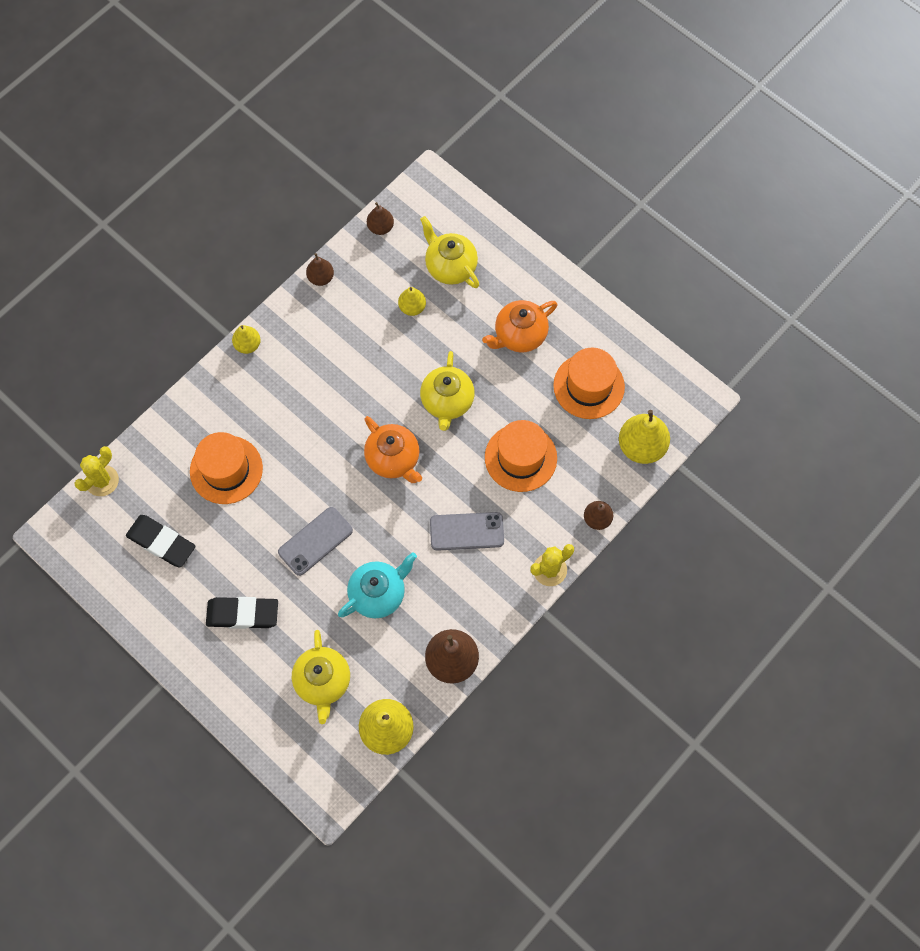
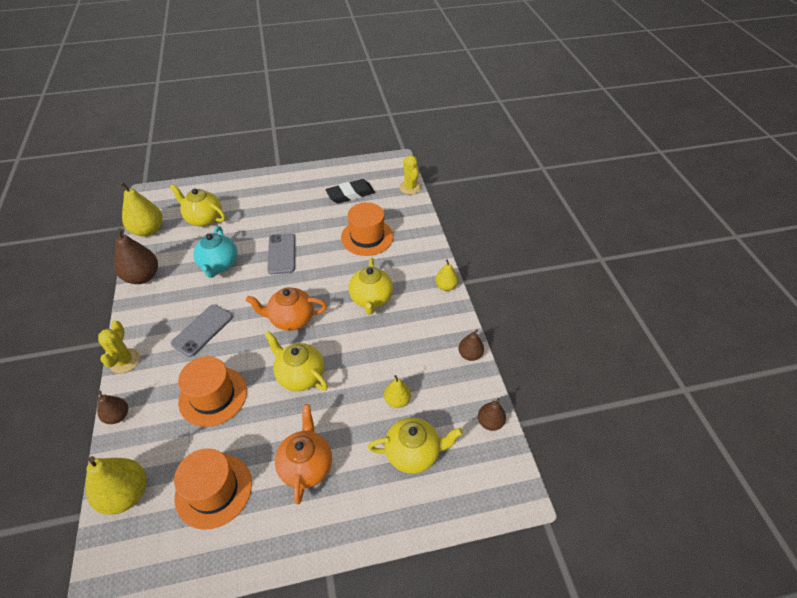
camera: 125 degrees right, 20 degrees down
(242, 614) = (276, 206): black eraser -> none
(315, 403) = (371, 299): none -> yellow teapot

